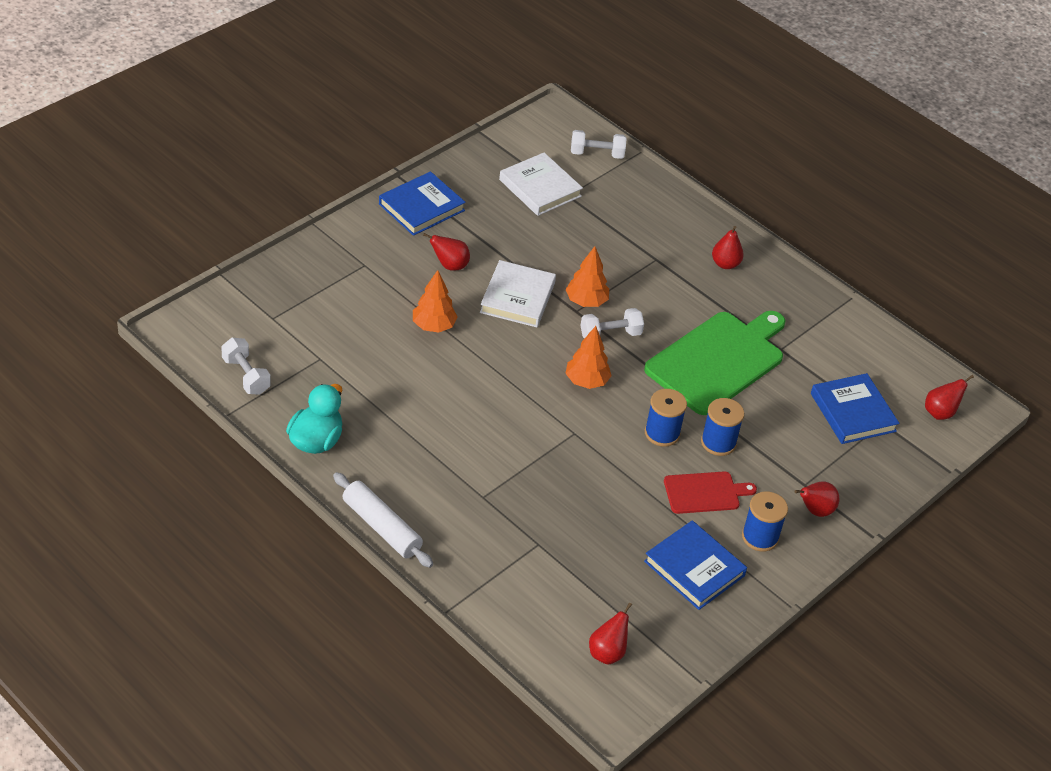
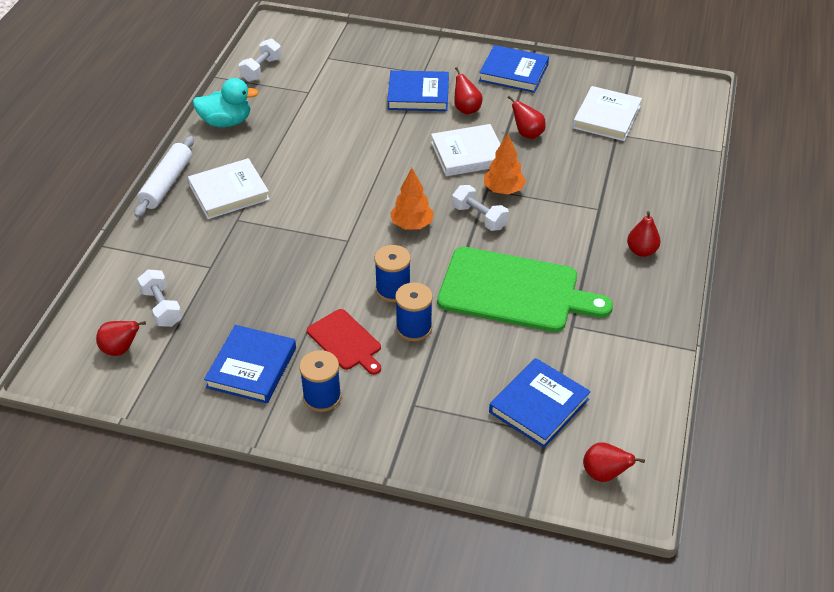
camera: 65 degrees right, 0 degrees up
(397, 285) = (418, 94): none -> blue book
(433, 326) = (393, 127): orange tree -> none
(436, 485) = (229, 192): none -> white book
(597, 154) = (686, 129): white dumbbell -> white dumbbell (162, 307)
(815, 510) = (386, 423): red pear -> red pear (527, 134)

